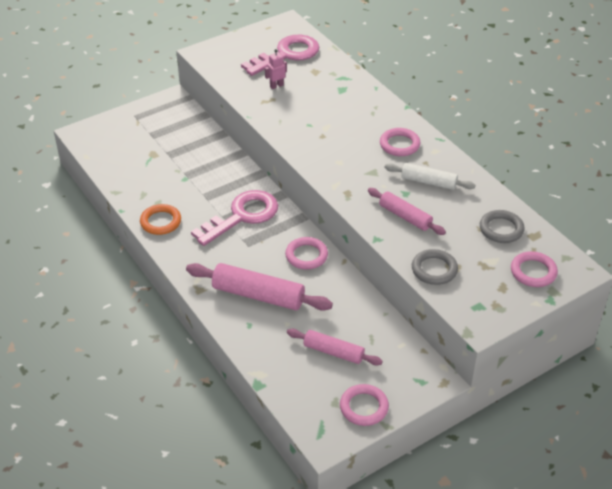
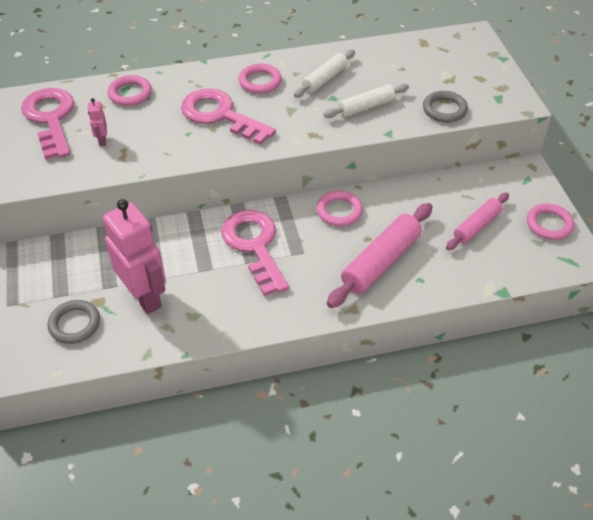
camera: 70 degrees left, 5 degrees up
(160, 222) = (226, 320): orange ring -> none
(166, 175) = (145, 297): none -> pink robot
(341, 135) = (220, 115): none -> pink key
(405, 217) = (366, 107): pink rolling pin -> white rolling pin
(501, 229) = (408, 57): grey ring -> grey ring (74, 324)
(533, 272) = (468, 56): pink ring -> pink ring (130, 93)

